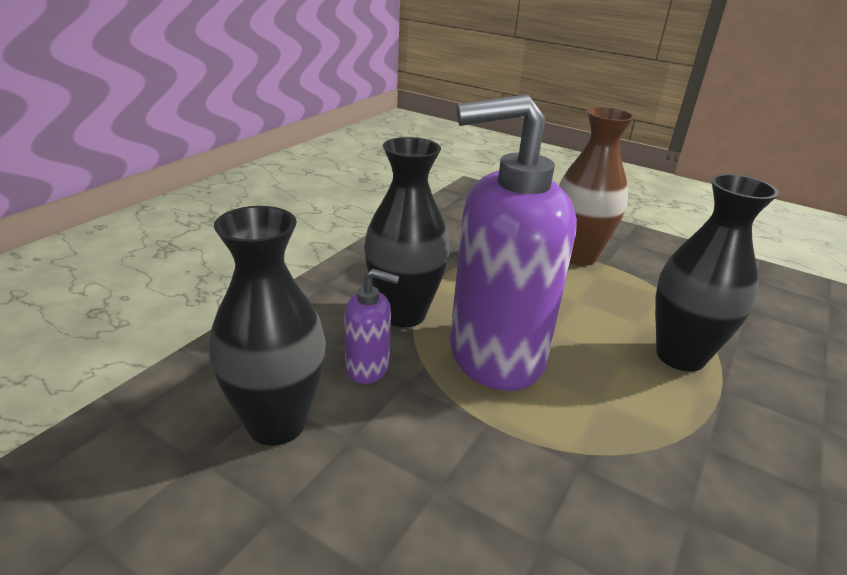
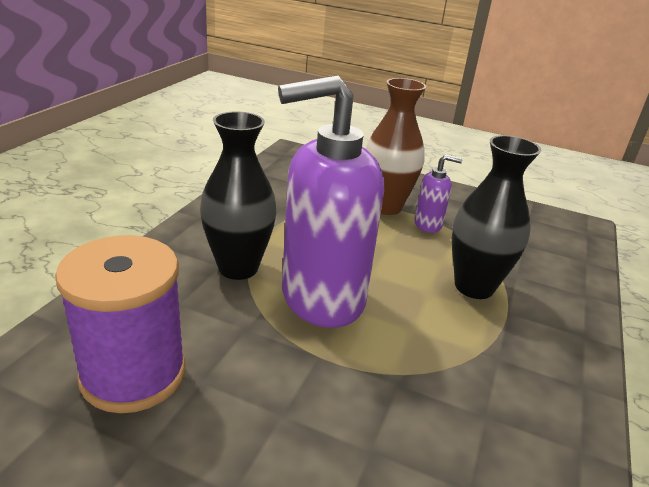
camera: 10 degrees left, 0 degrees up
(276, 424) = (133, 374): black vase -> purple spool
(368, 368) = (211, 318): purple soap dispenser -> purple soap dispenser (428, 224)

